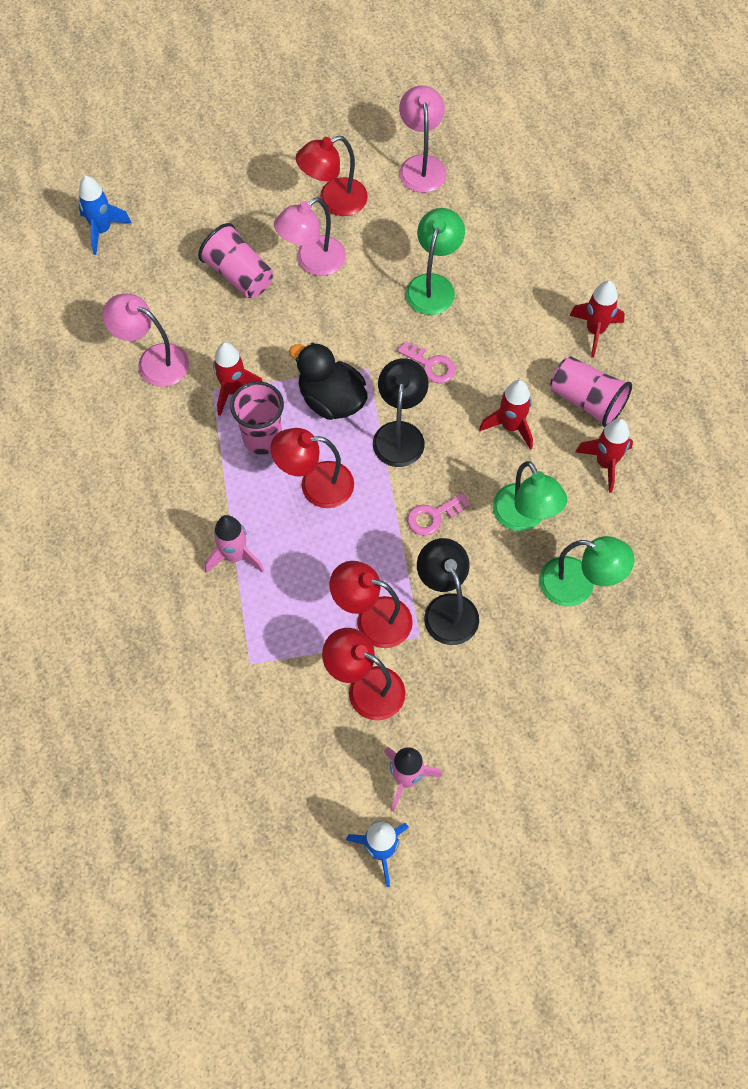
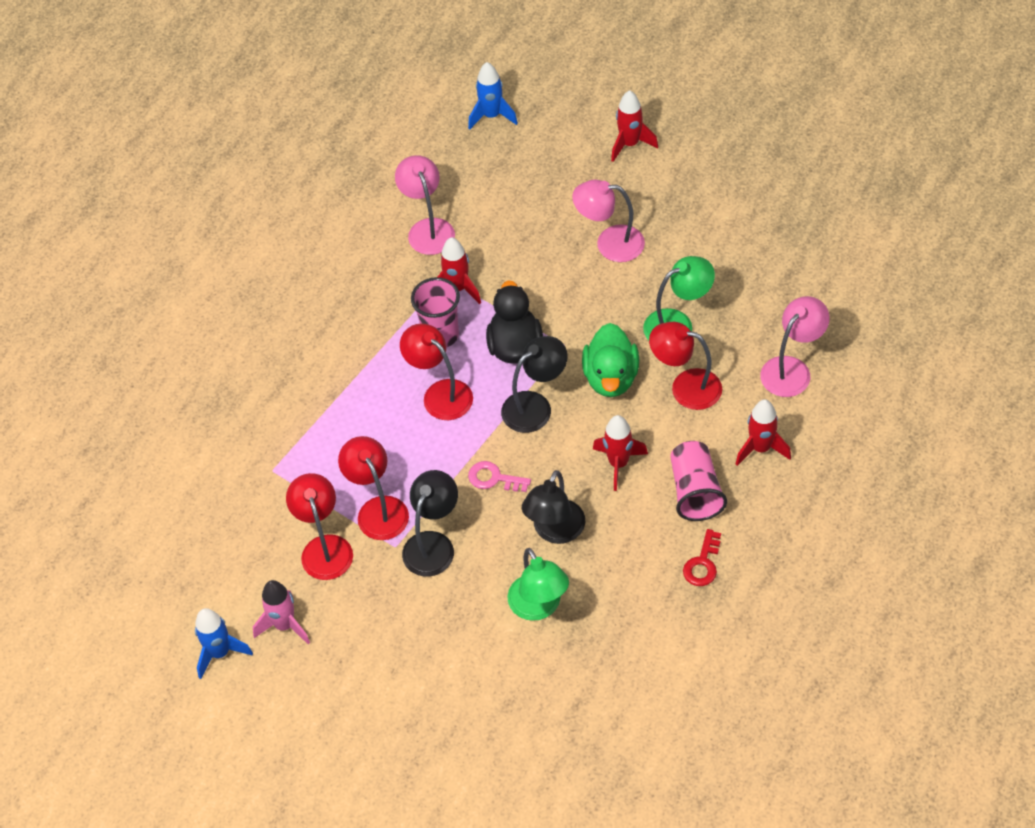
camera: 50 degrees right, 10 degrees down
(235, 556) = (338, 396): pink rocket -> none
(239, 274) = (549, 214): pink cup -> none
(333, 201) = (674, 212): red lamp -> red lamp (685, 387)
(421, 165) = (769, 233): pink lamp -> pink lamp (792, 369)
(431, 365) = (611, 377): pink key -> green duck
(524, 517) = (555, 531): green lamp -> black lamp
(605, 463) = (657, 544): red rocket -> red rocket (630, 144)
(652, 450) = (703, 563): none -> red key

